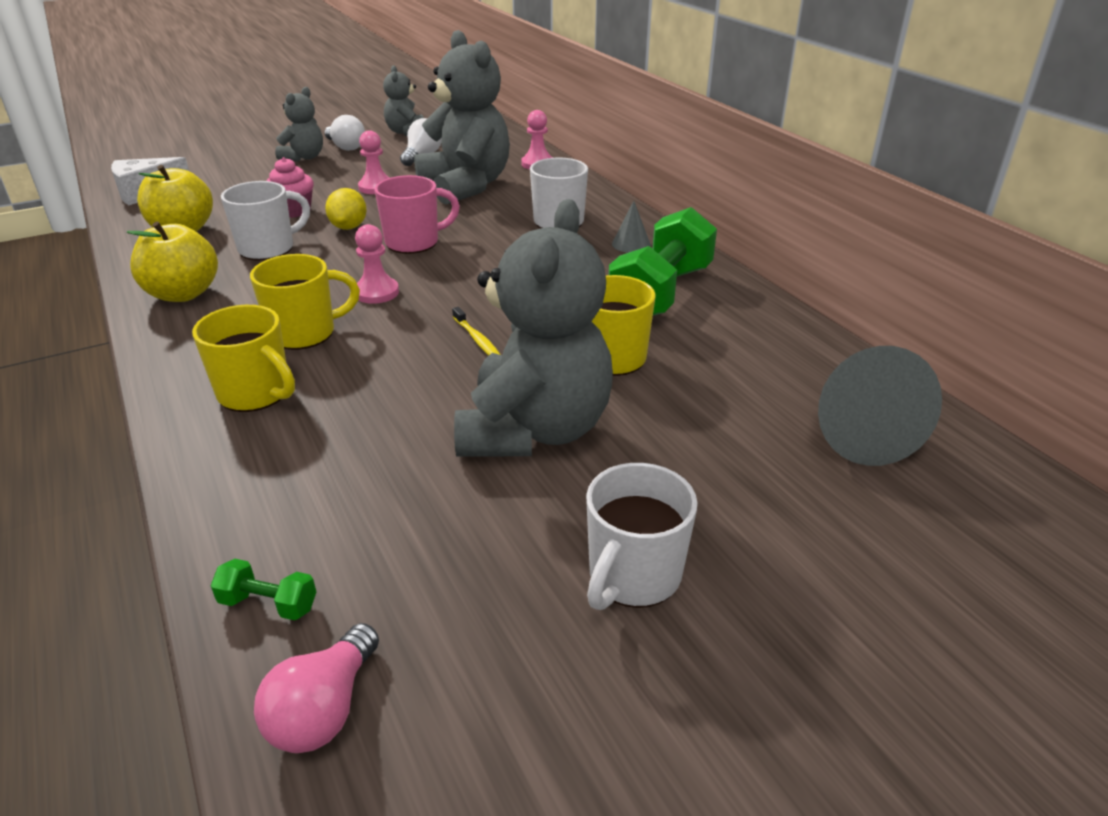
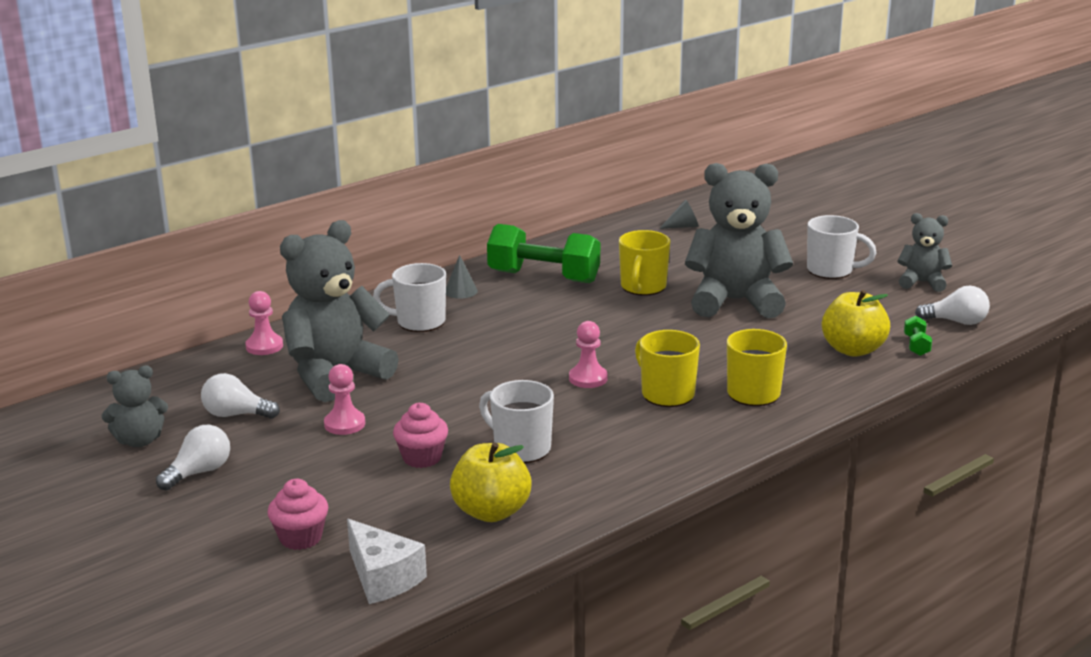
camera: 100 degrees left, 10 degrees down
(183, 294) = (629, 466): yellow apple -> yellow apple (853, 350)
(227, 172) = (300, 538): none -> pink cupcake
(304, 157) = (241, 494): grey teddy bear -> grey teddy bear (922, 282)
(324, 710) = (956, 322): pink light bulb -> white light bulb
(349, 227) = (457, 417): yellow lemon -> none
(414, 242) = (484, 379): pink mug -> none
(478, 340) = (642, 330): yellow toothbrush -> none
(856, 430) = (683, 226): grey cone -> grey cone, size x0.48

